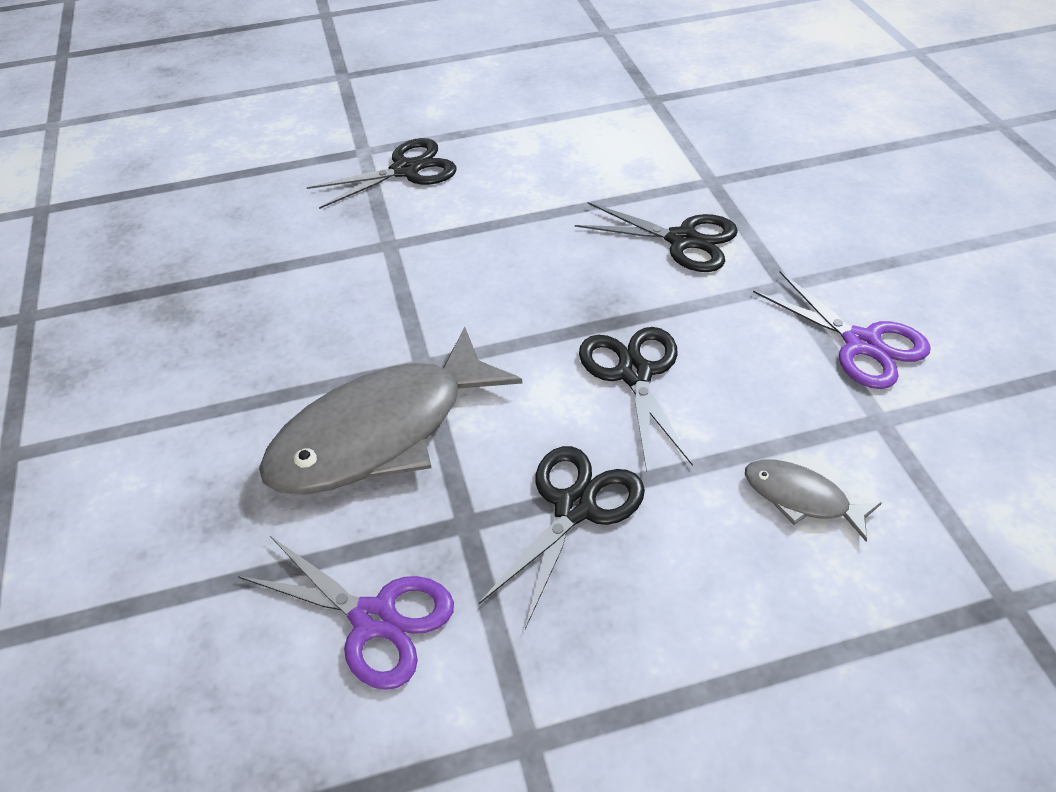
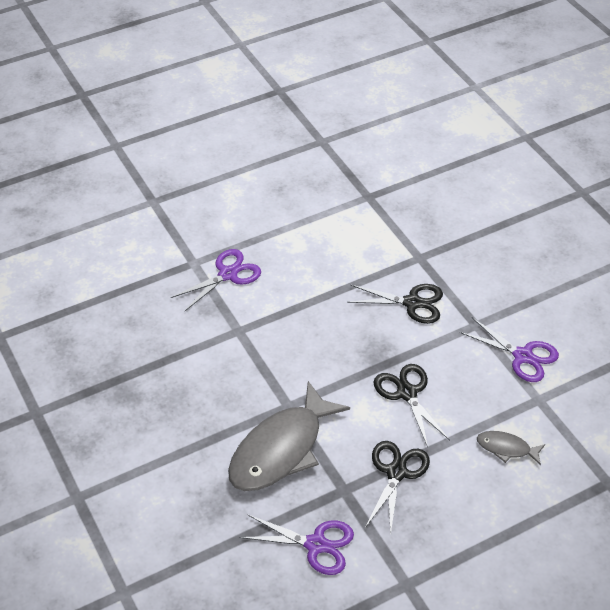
camera: 15 degrees left, 0 degrees up
(406, 170) = (228, 274): black scissors -> purple scissors

